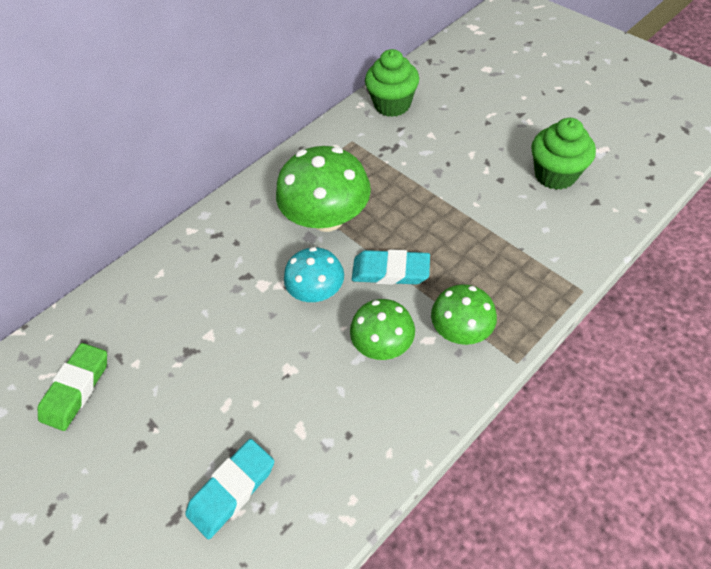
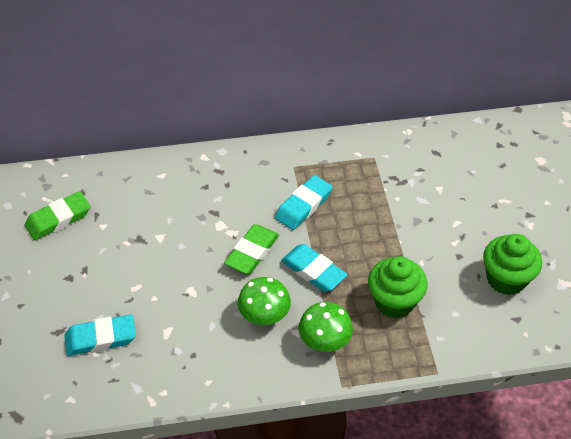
camera: 30 degrees right, 5 degrees down
(317, 291) = (252, 252): turquoise mushroom -> green eraser
(327, 218) = (303, 206): green mushroom -> turquoise eraser
(392, 105) = (432, 146): green cupcake -> green cupcake (394, 301)

